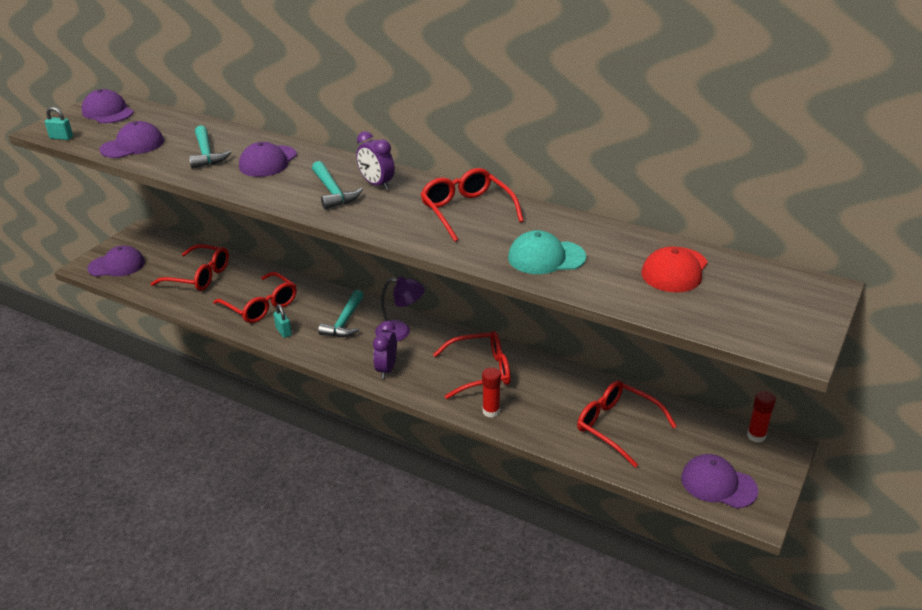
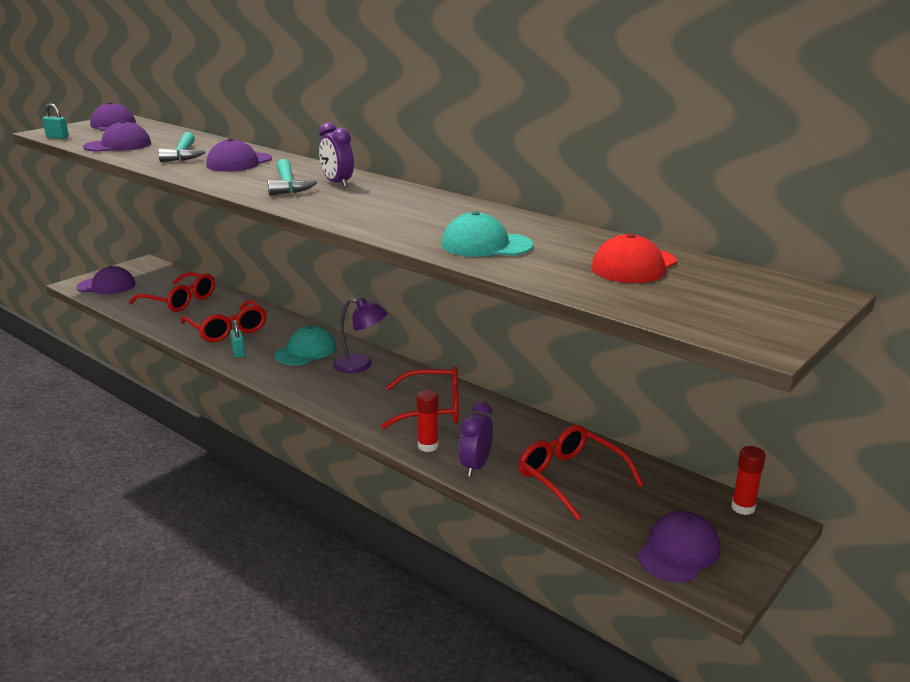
camera: 10 degrees right, 10 degrees down
(345, 322) = (306, 351): turquoise hammer -> turquoise cap
(386, 369) = (329, 395): purple clock -> purple clock (475, 466)
(467, 211) = (420, 207): red glasses -> none
(718, 484) = (678, 551): purple cap -> purple cap turned 90 degrees clockwise

